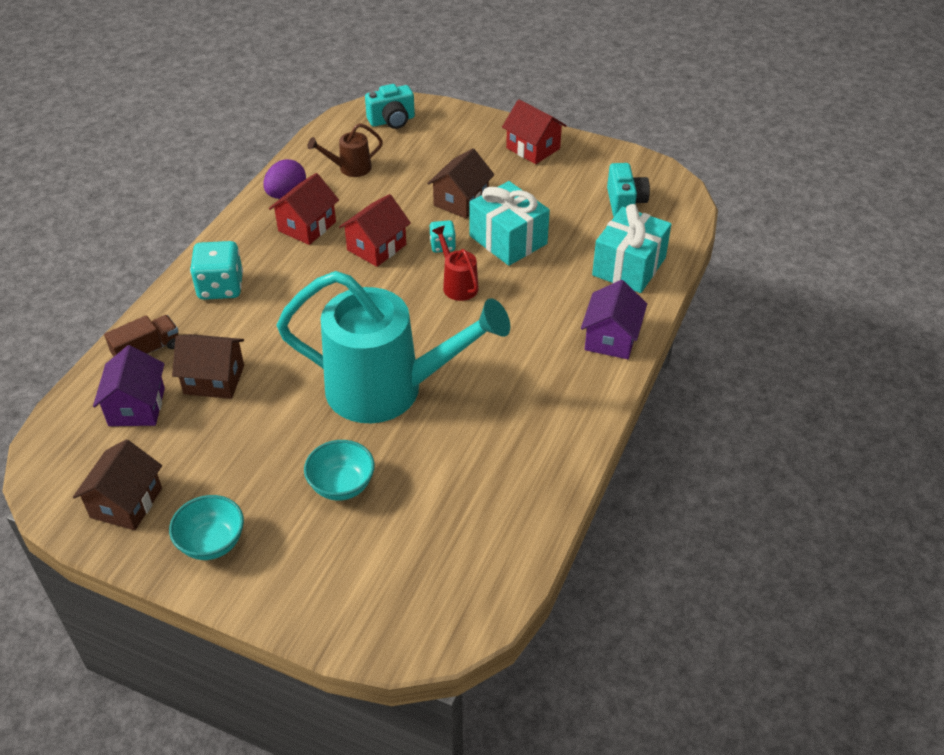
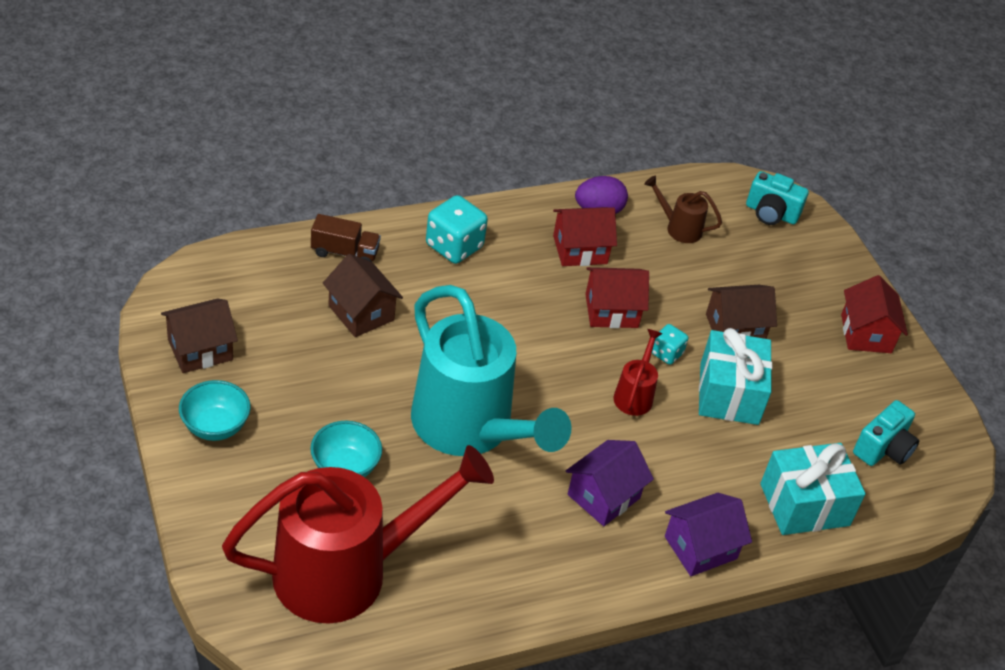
camera: 40 degrees right, 0 degrees up
(137, 406) = (288, 288): purple house -> purple house (603, 496)
(435, 548) = (347, 571): none -> red watering can

